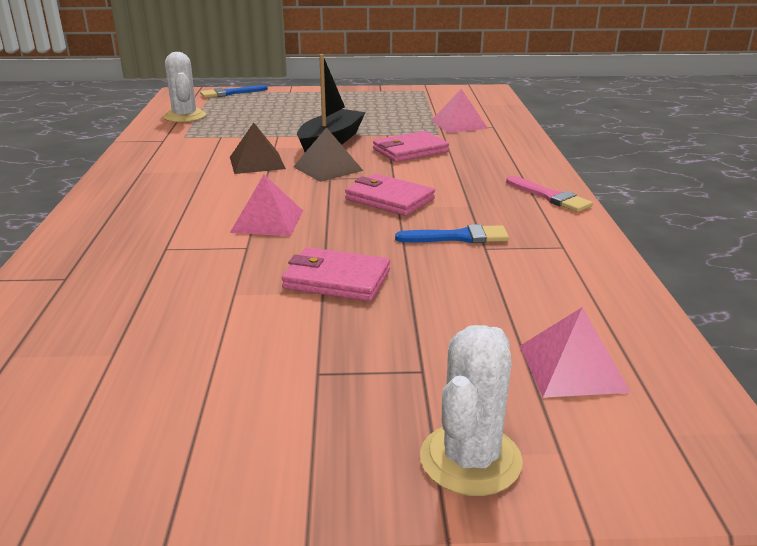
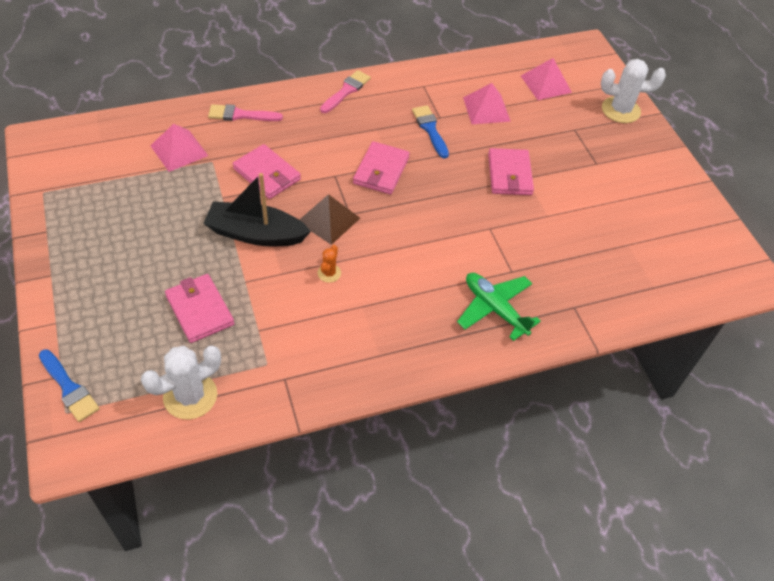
camera: 110 degrees left, 25 degrees up
(124, 229) = (495, 309): none -> green plane
(257, 162) = (329, 273): brown pyramid -> orange cactus
(261, 122) = (200, 310): none -> pink wallet
(267, 221) = (446, 229): pink pyramid -> pink pyramid (486, 109)
(508, 147) = (241, 115): none -> pink brush

